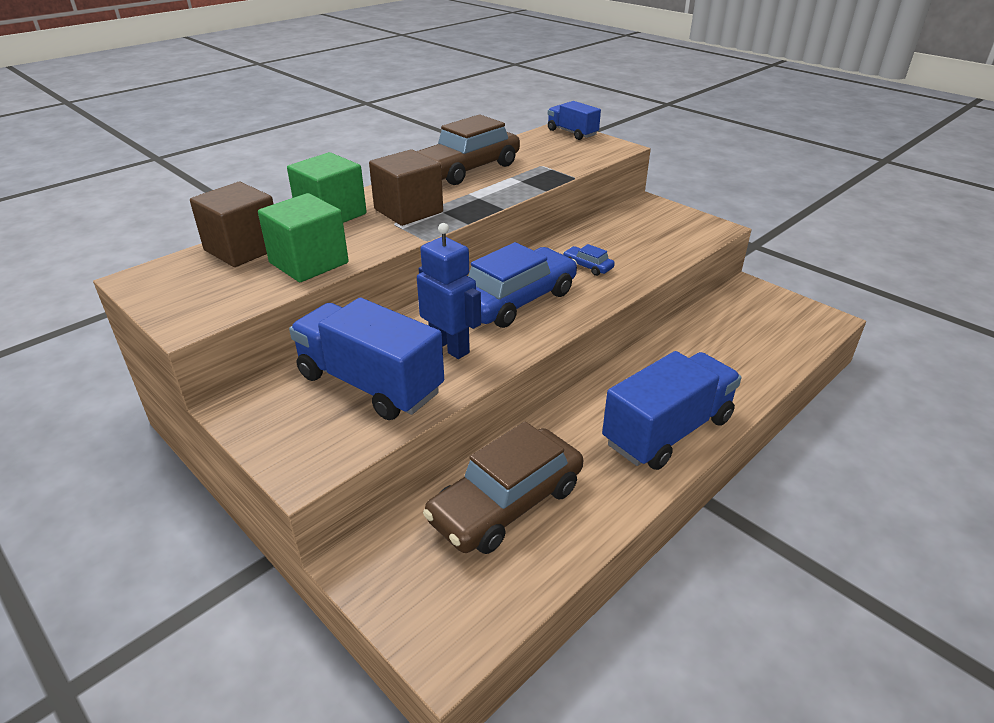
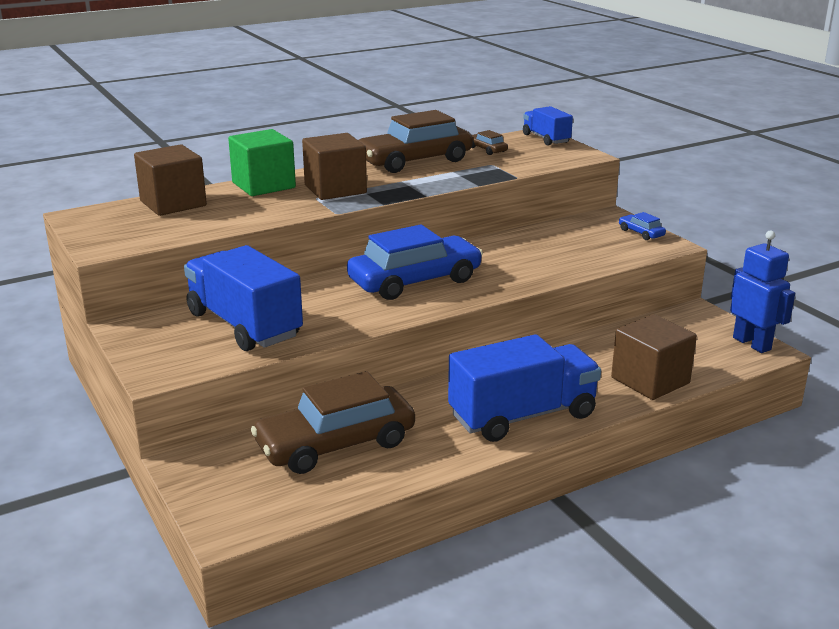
camera: 15 degrees right, 10 degrees down
(309, 263) = (222, 219): green cube -> none
(450, 347) = (330, 308): blue robot -> blue robot (752, 343)
(527, 149) = (487, 149): none -> brown car
(587, 266) = (505, 262): blue car -> blue car (641, 233)
(755, 369) = (650, 380): none -> brown cube

